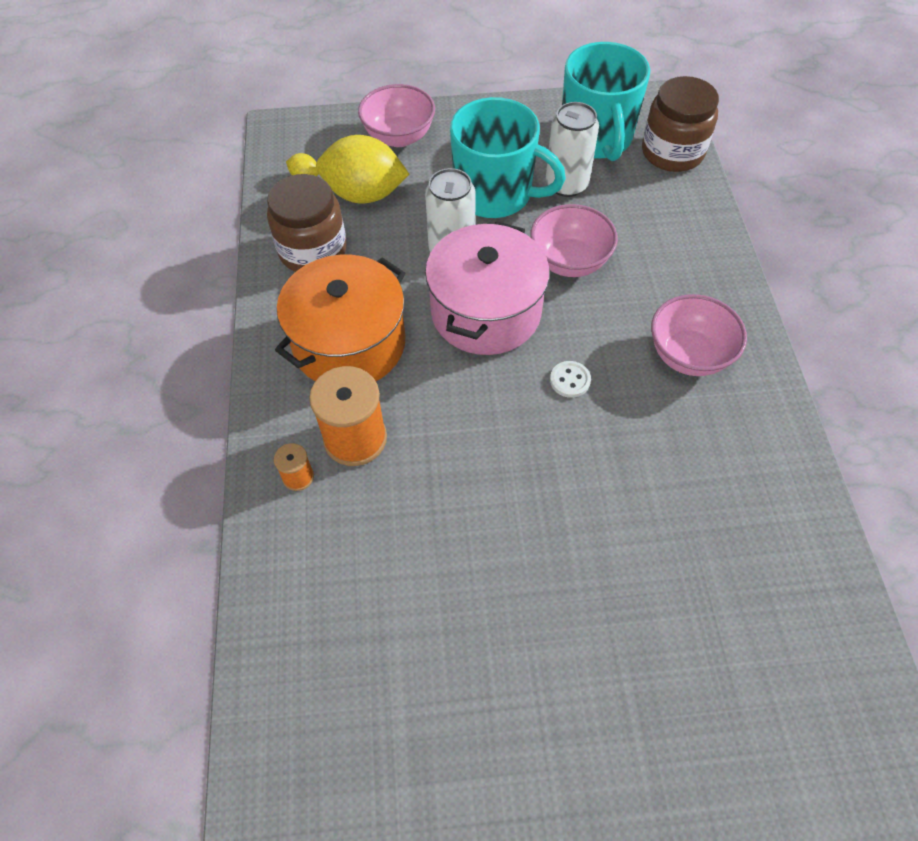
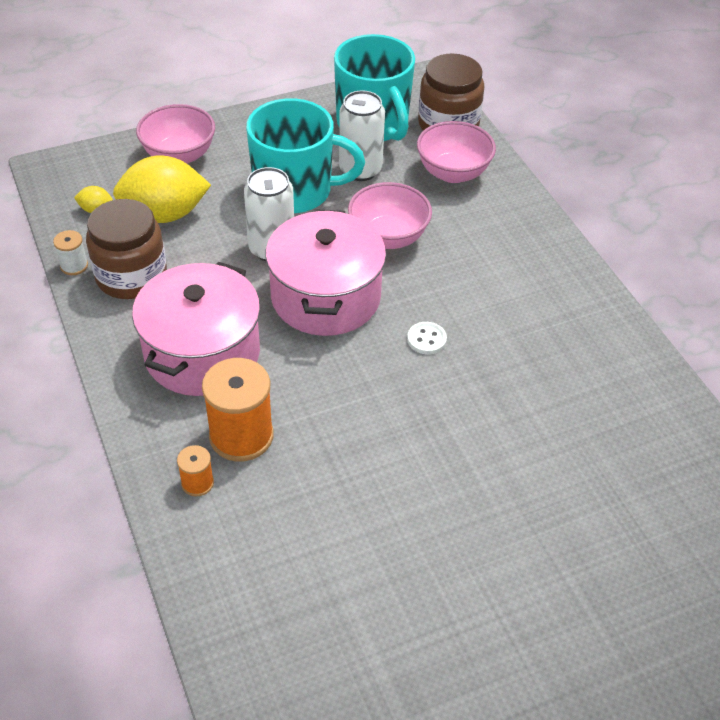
camera: 20 degrees left, 10 degrees down
(266, 229) = (74, 266): none -> white spool
(349, 344) = (202, 353): orange pot -> pink pot
(688, 355) = (525, 295): pink bowl -> pink bowl (453, 173)

